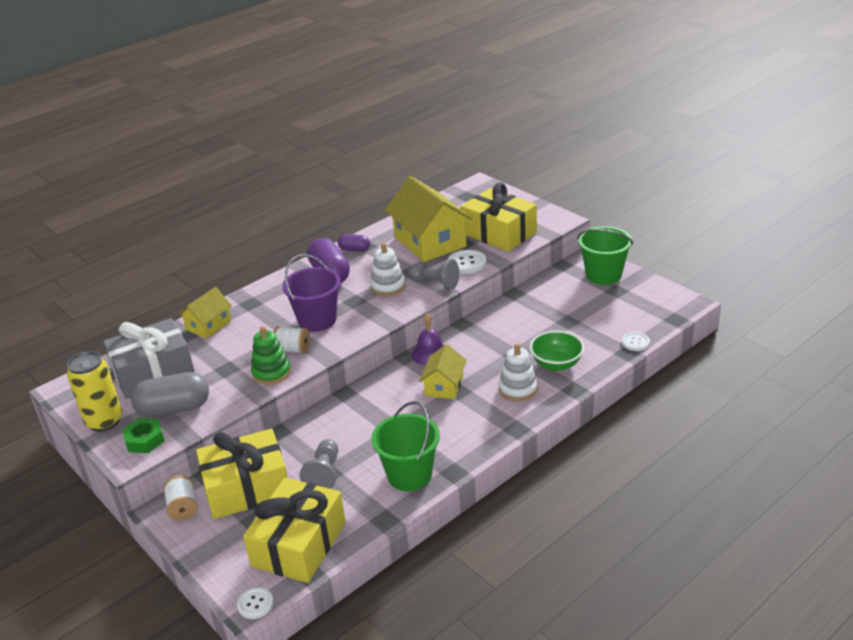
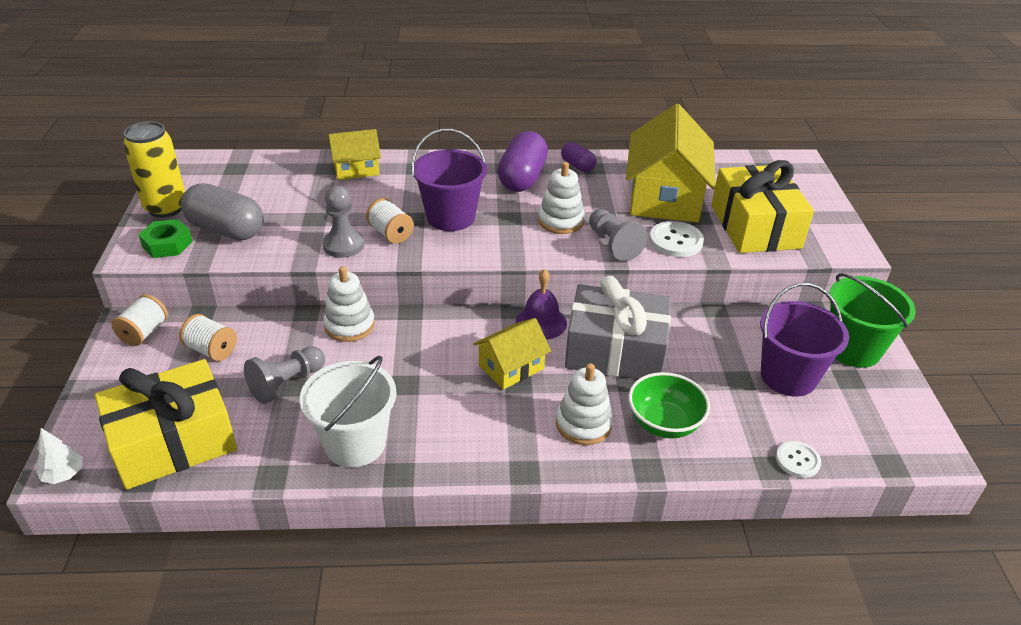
camera: 35 degrees right, 5 degrees up
(153, 372) = (258, 186): grey gift -> grey gift (615, 351)
(247, 488) = (211, 350): yellow gift -> white spool
(255, 604) = (64, 475): white button -> white tree
(271, 372) = (343, 245): green stacking toy -> grey pawn
(318, 422) = (349, 325): none -> white stacking toy
(409, 475) = (355, 443): green bucket -> white bucket
(588, 306) = (788, 376): none -> purple bucket

